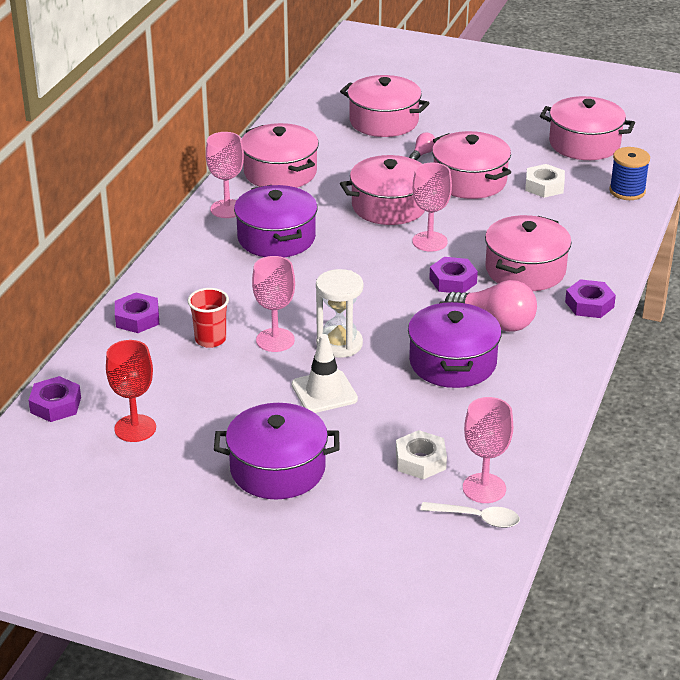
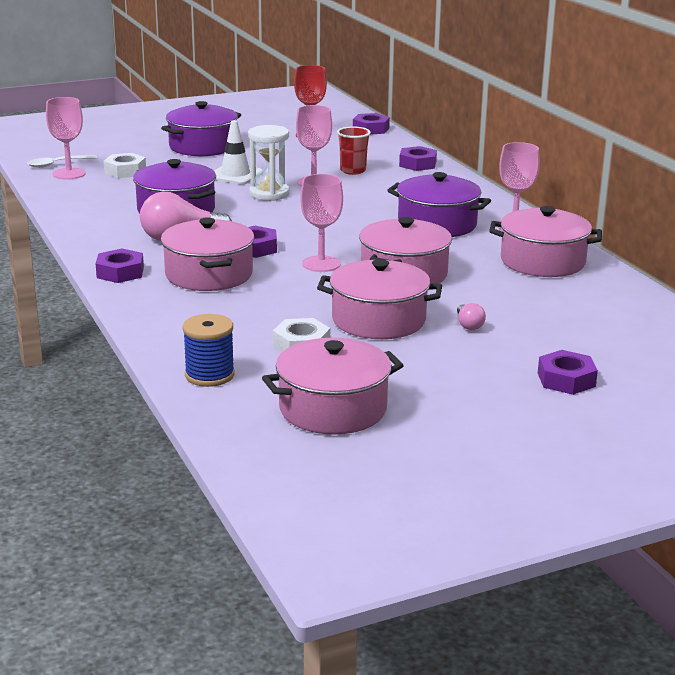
camera: 135 degrees right, 10 degrees down
(384, 121) = (571, 339): pink pot -> none
(435, 105) = (566, 379): none -> purple nut

